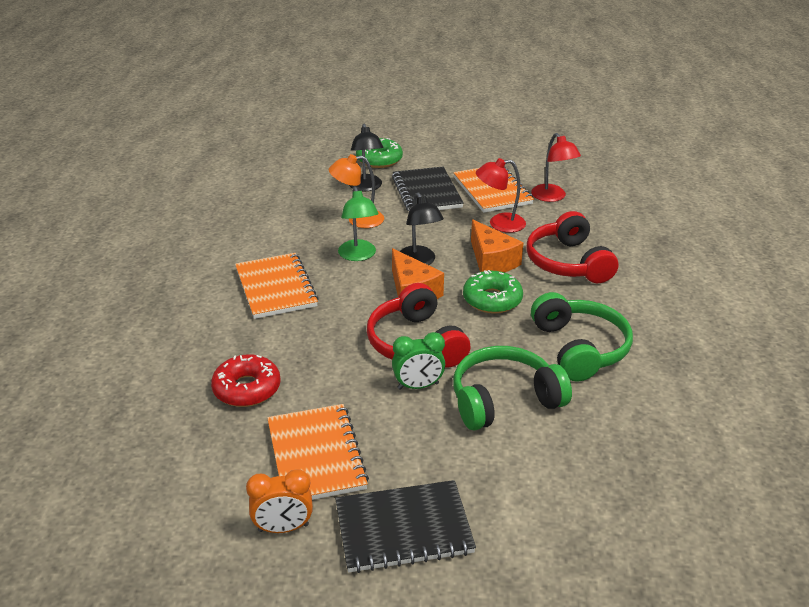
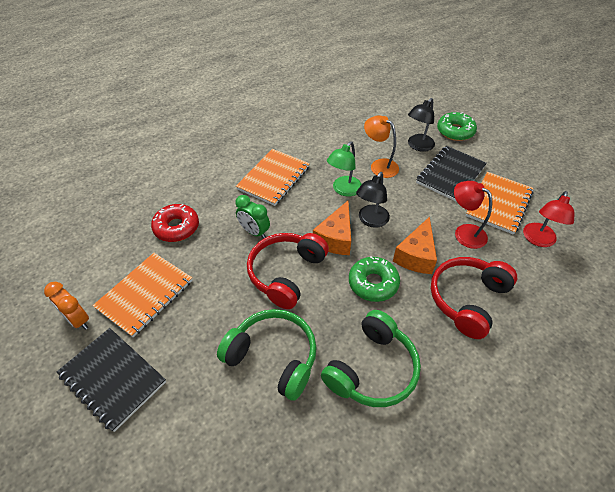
camera: 50 degrees right, 15 degrees up
(418, 386) = (246, 302): green clock -> green clock (254, 232)

